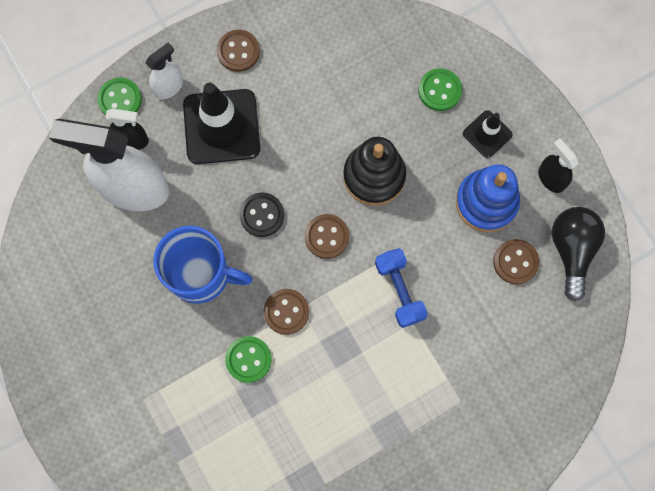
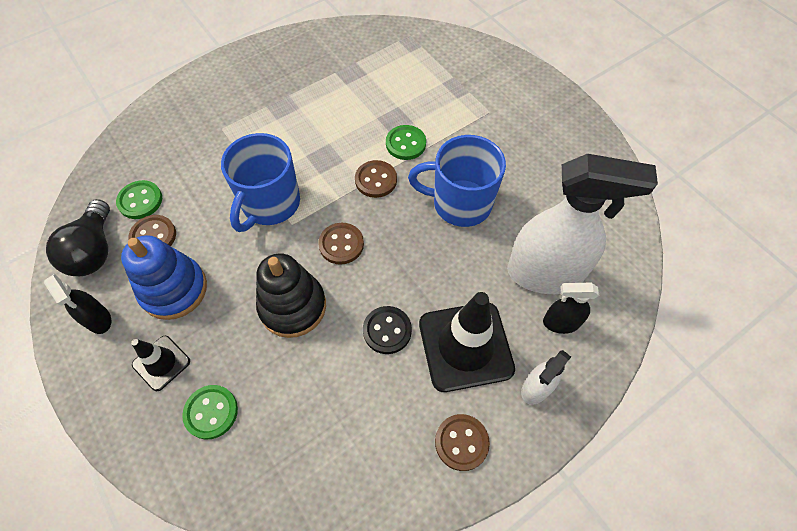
camera: 175 degrees right, 15 degrees down
(120, 99) = (588, 368): green button -> green button (140, 201)
(262, 215) = (408, 259): black button -> black button (387, 330)
(399, 290) = (270, 204): blue dumbbell -> blue mug

